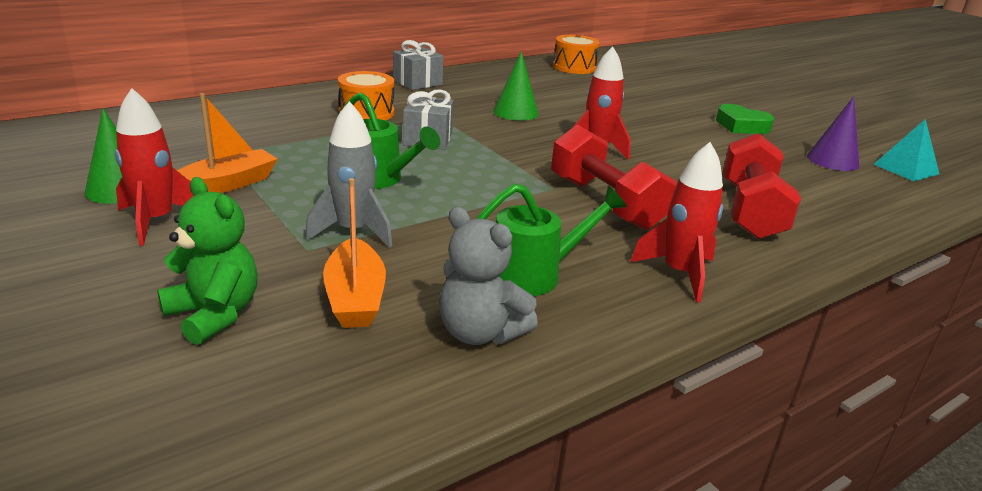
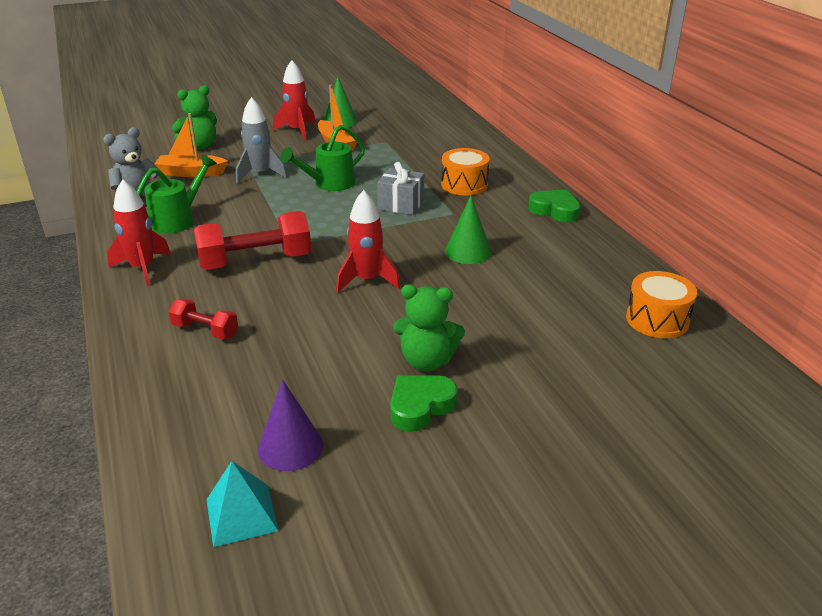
camera: 105 degrees right, 5 degrees up
(417, 82) = (555, 210): grey gift -> green heart
(535, 274) = (178, 220): green watering can -> green watering can turned 135 degrees counterclockwise
(690, 124) = (427, 361): none -> green teddy bear
(750, 211) = (205, 331): red dumbbell -> red dumbbell, size x0.53

